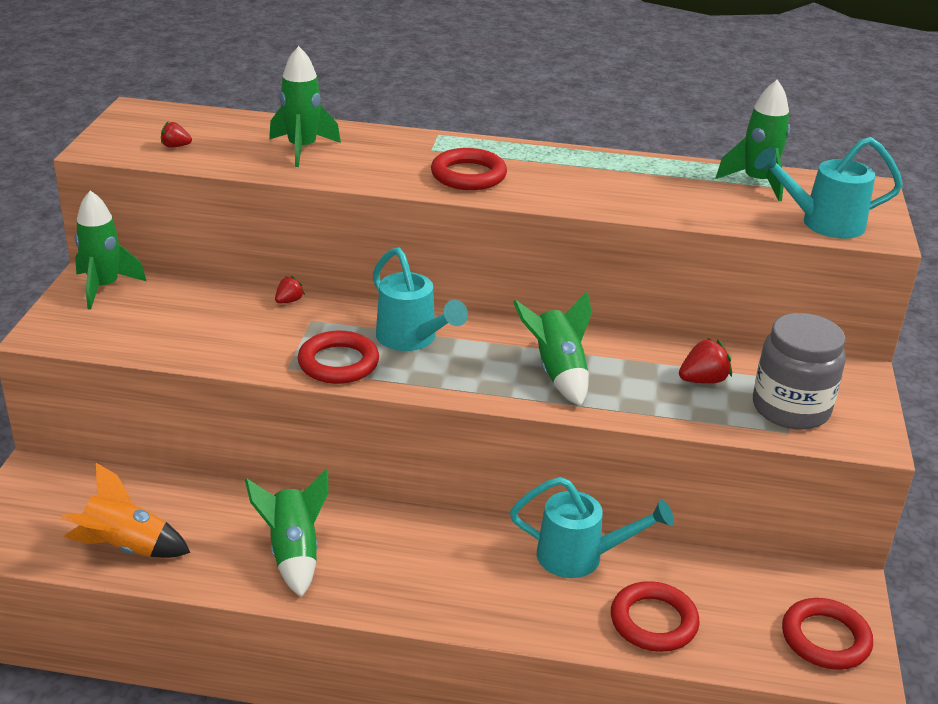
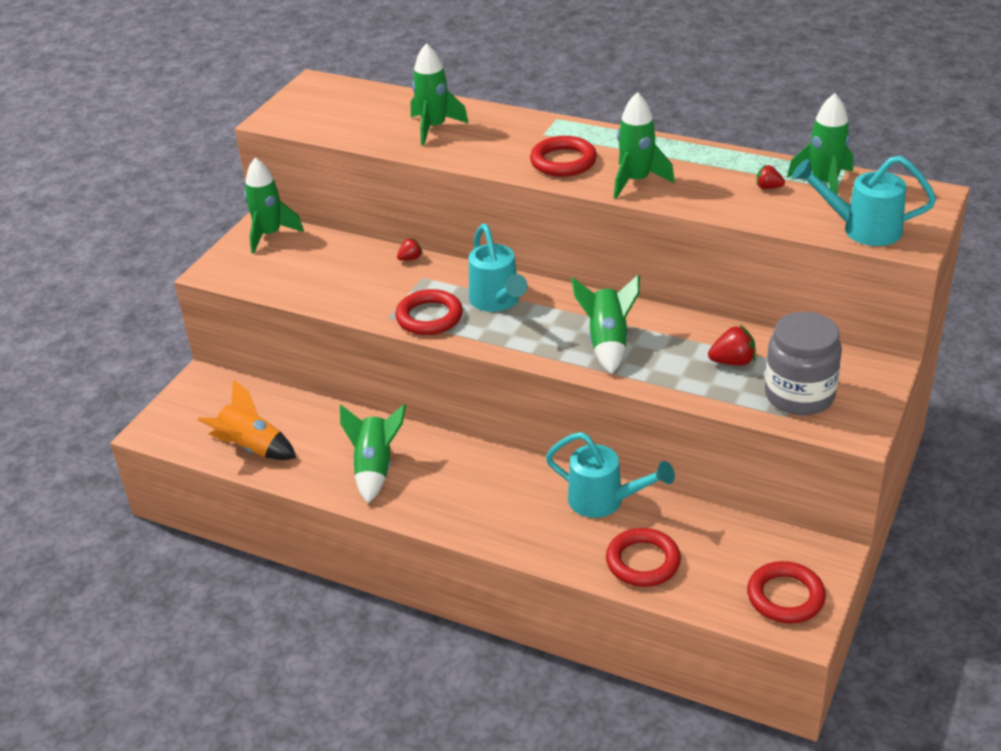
camera: 20 degrees right, 5 degrees up
(175, 146) = (332, 120): red strawberry -> red strawberry (768, 187)
(559, 190) = (636, 181): none -> green rocket

